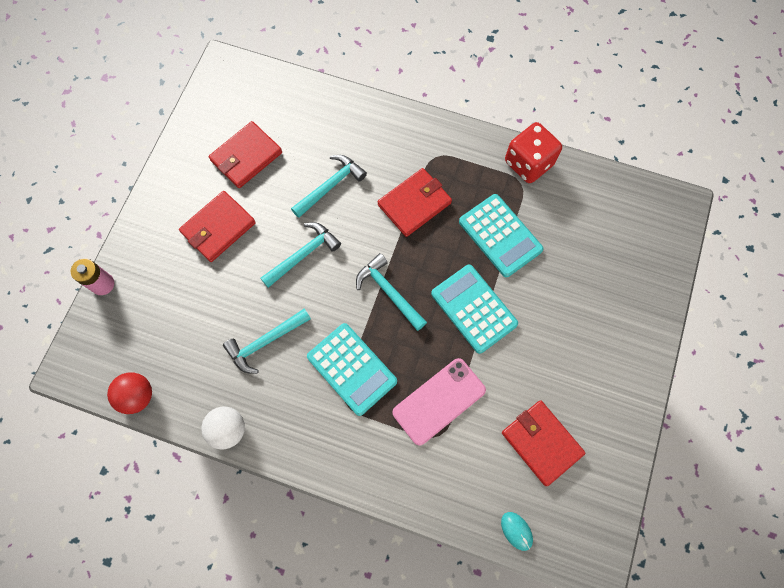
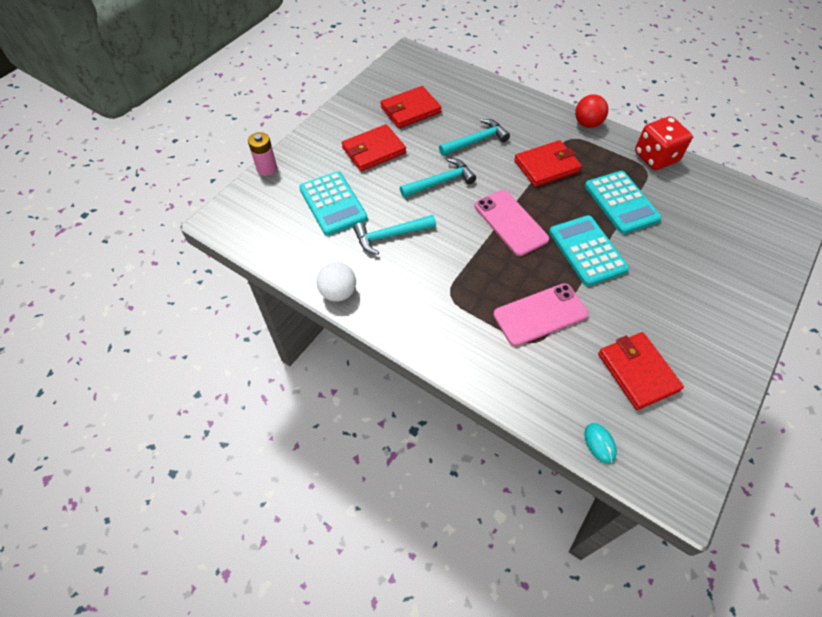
camera: 15 degrees right, 15 degrees down
(137, 396) = (268, 250): red ball -> red ball (587, 124)
(352, 369) = (463, 272): turquoise calculator -> turquoise calculator (333, 203)
(389, 292) = (510, 222): turquoise hammer -> pink phone

